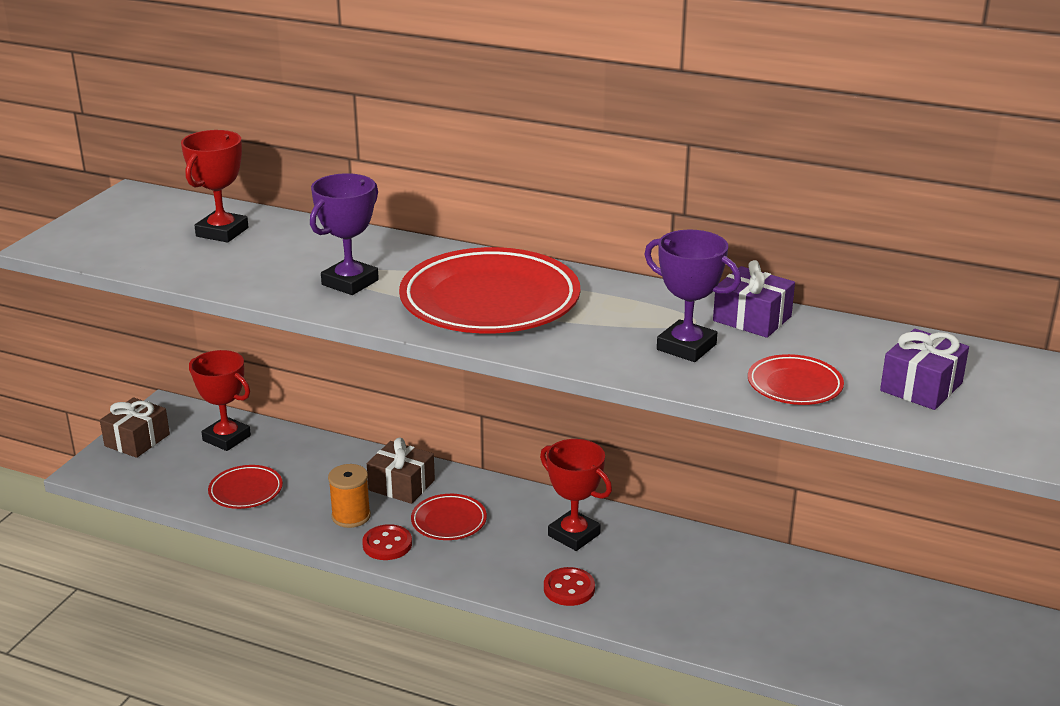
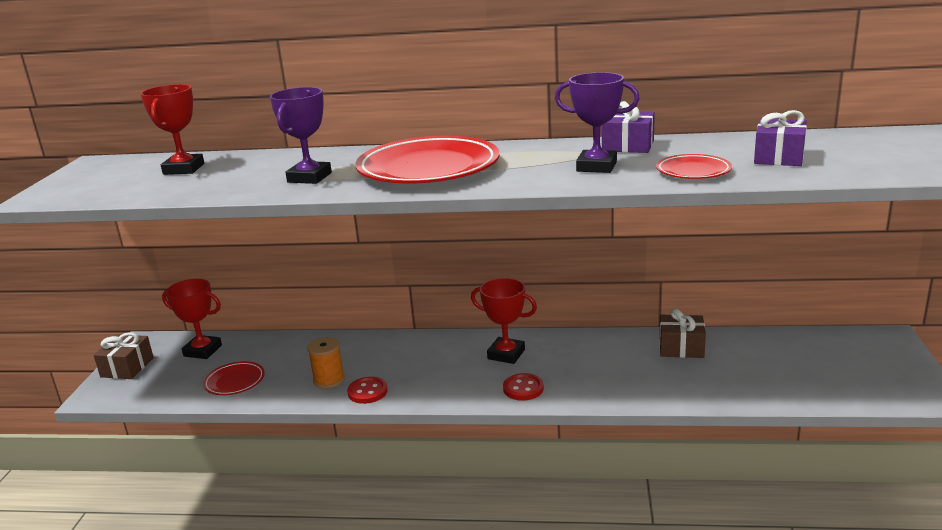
camera: 15 degrees left, 5 degrees down
(401, 485) = (358, 351): brown gift -> brown gift (681, 347)
(449, 521) = (407, 366): red plate -> none

